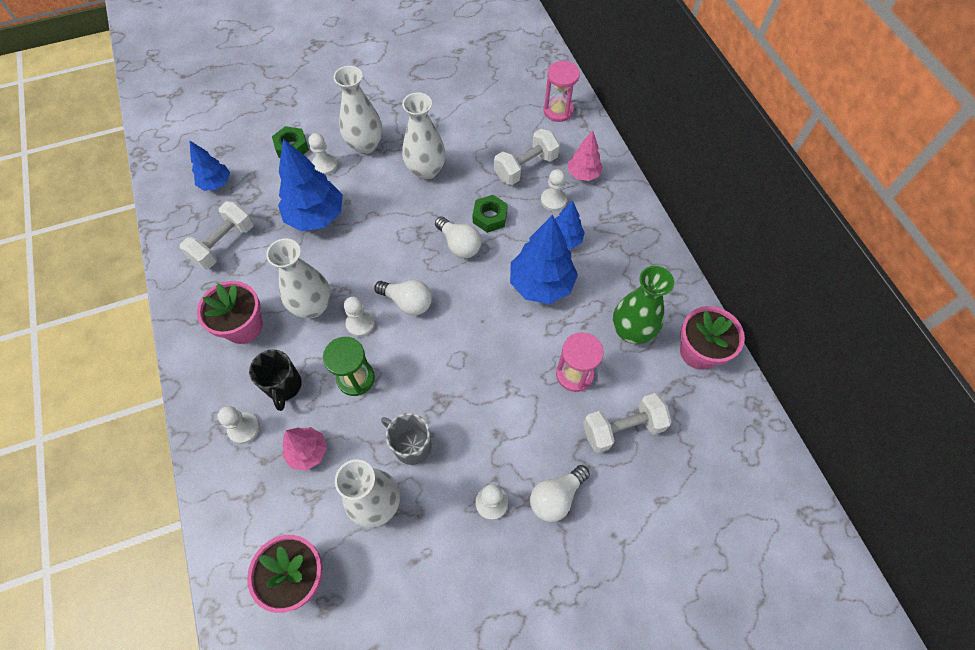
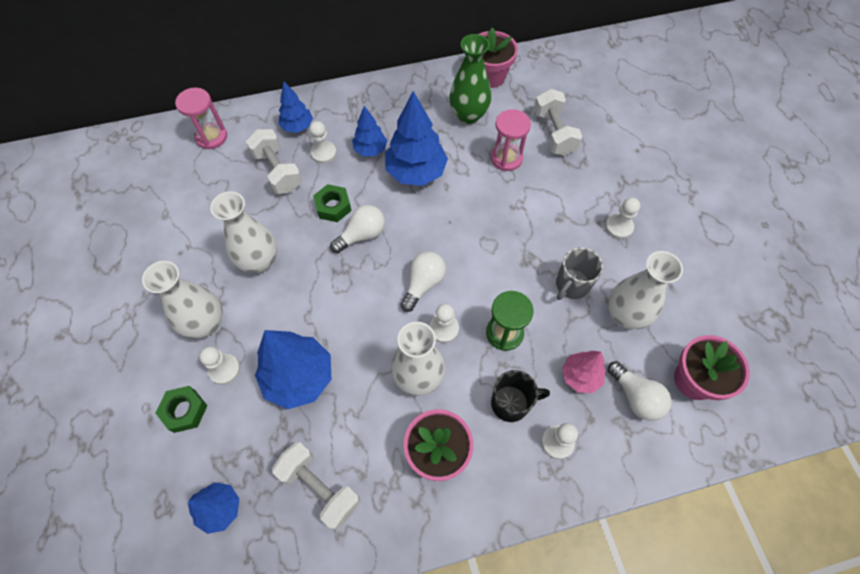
camera: 85 degrees left, 0 degrees up
(556, 497) = (611, 182): white light bulb -> white light bulb (635, 397)
(583, 174) = (297, 127): pink tree -> blue tree

